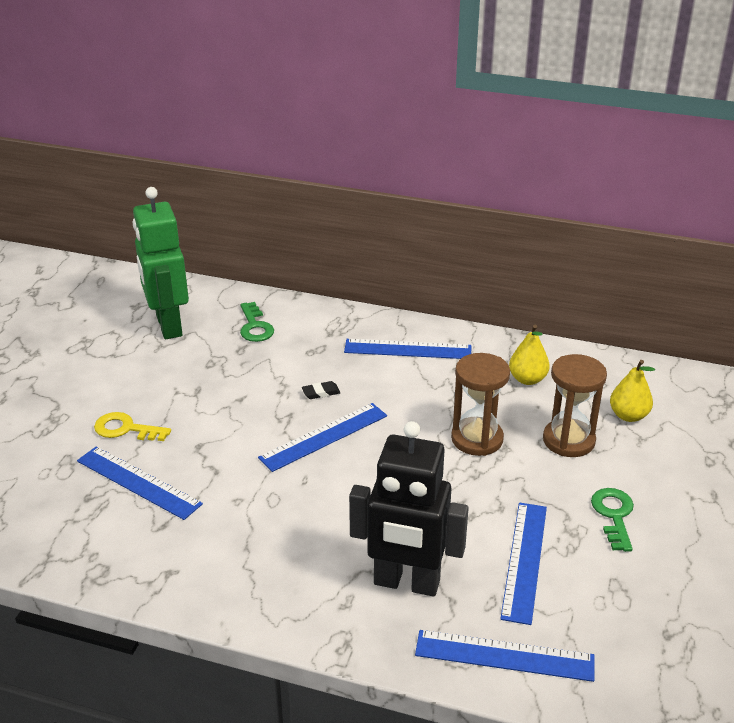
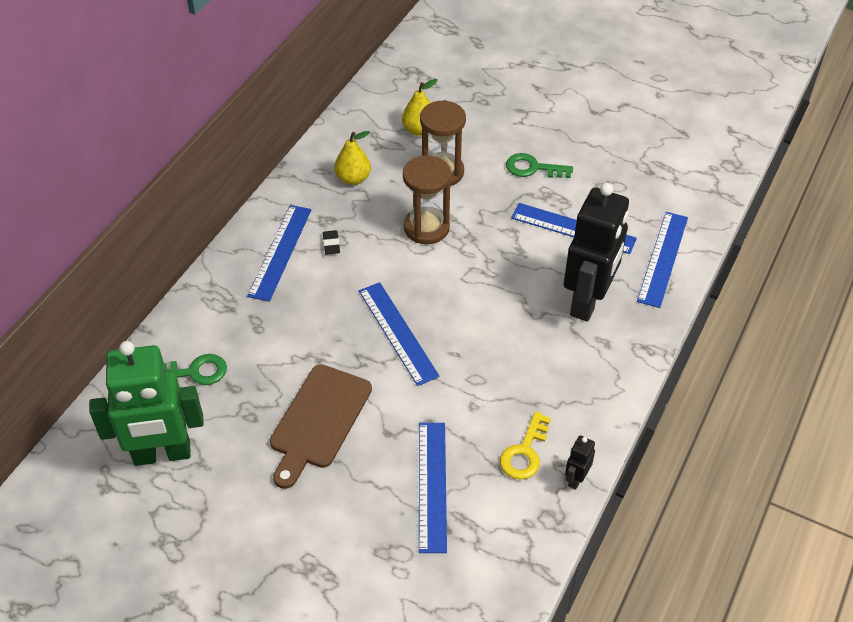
camera: 80 degrees left, 15 degrees up
(126, 429) = (345, 497): yellow key -> yellow key (524, 452)
(138, 482) = (432, 486): blue ruler -> blue ruler turned 45 degrees counterclockwise
(147, 590) = (576, 479): none -> black robot
(209, 401) = (319, 420): none -> brown cutting board
(321, 392) = (330, 327): black eraser -> black eraser (331, 244)

